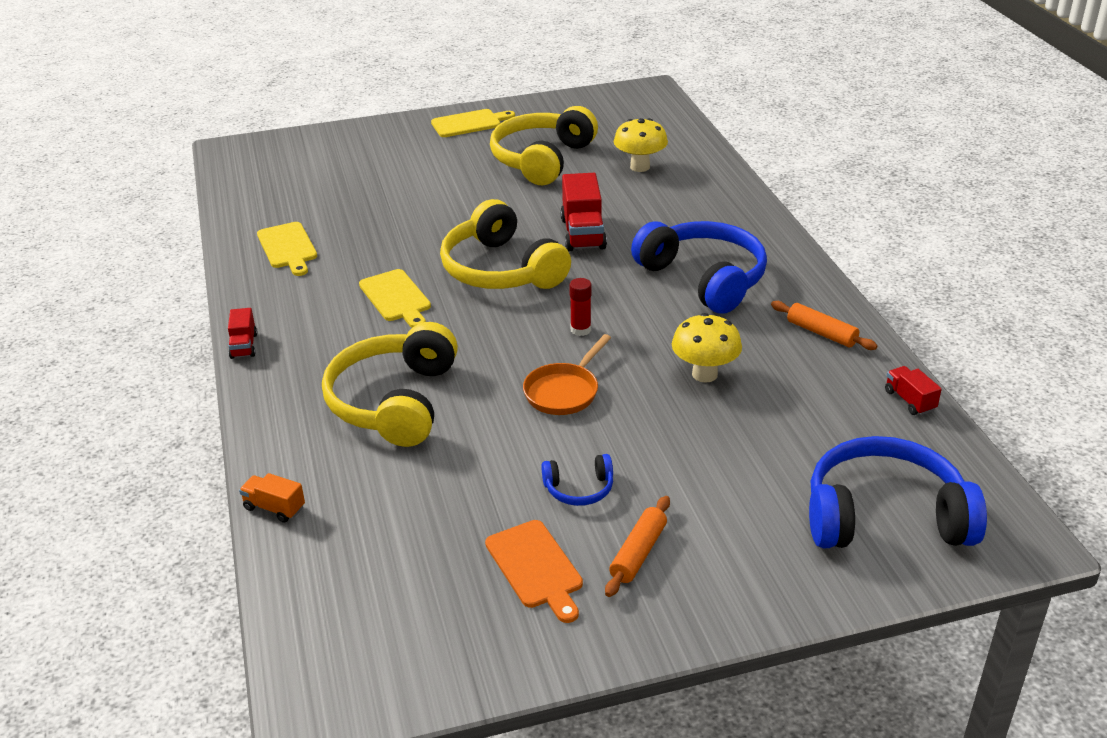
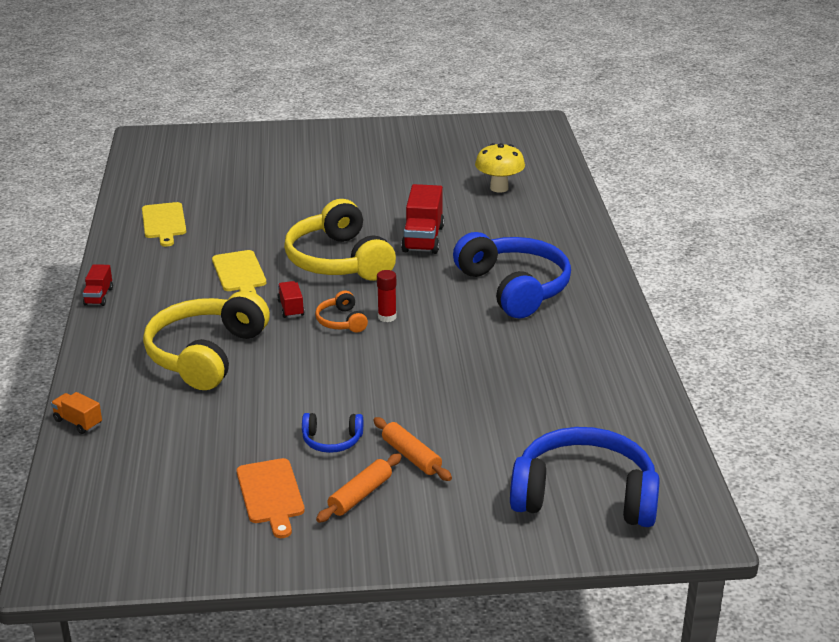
camera: 10 degrees right, 5 degrees down
(469, 123) = (361, 135): yellow cutting board -> none
(532, 341) = (341, 321): none -> orange headphones
(542, 159) = (413, 173): yellow headphones -> none
(564, 392) = (351, 364): orange pan -> none
(704, 374) = (479, 365): yellow mushroom -> none
(821, 333) = (599, 345): orange rolling pin -> orange rolling pin (411, 456)
(909, 400) = (652, 409): red truck -> red truck (290, 308)

